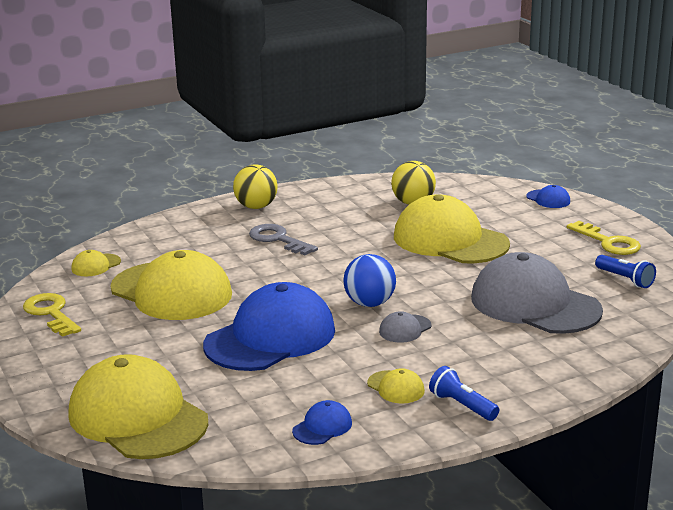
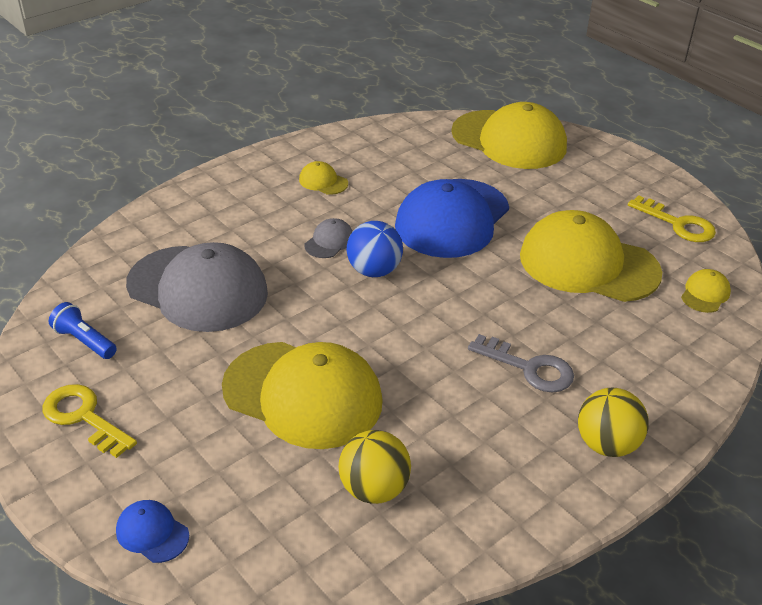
camera: 165 degrees right, 15 degrees up
(322, 427) = (369, 146): blue cap -> none
(462, 405) = (267, 172): blue flashlight -> none

